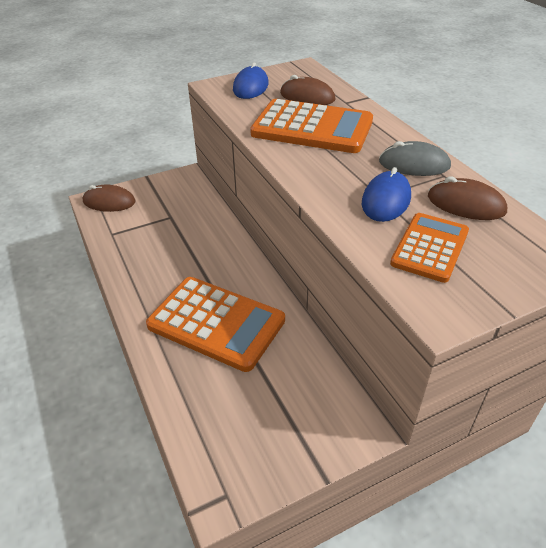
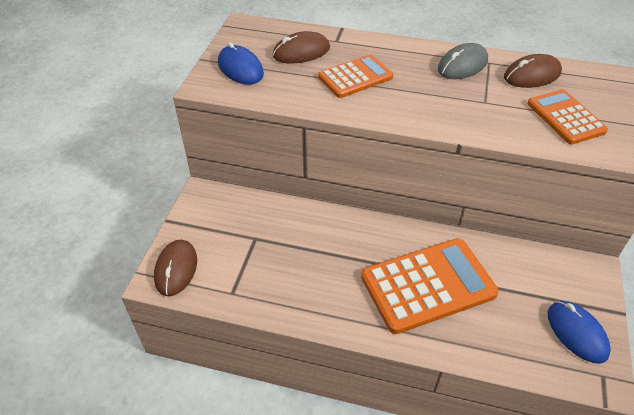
camera: 50 degrees left, 5 degrees up
(109, 202) = (176, 269): brown mouse -> brown mouse turned 45 degrees counterclockwise
(312, 128) = (355, 77): orange calculator -> orange calculator, size x0.60
(386, 200) = (494, 102): blue mouse -> blue mouse (577, 333)

